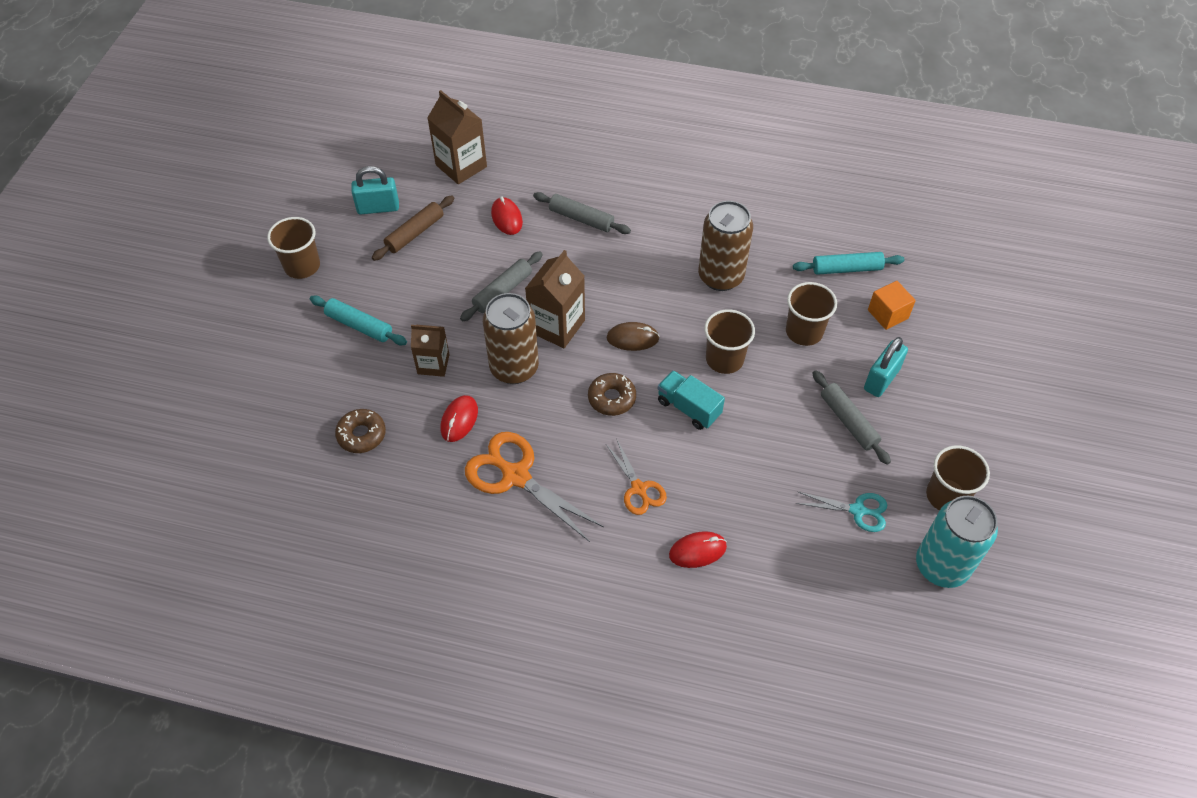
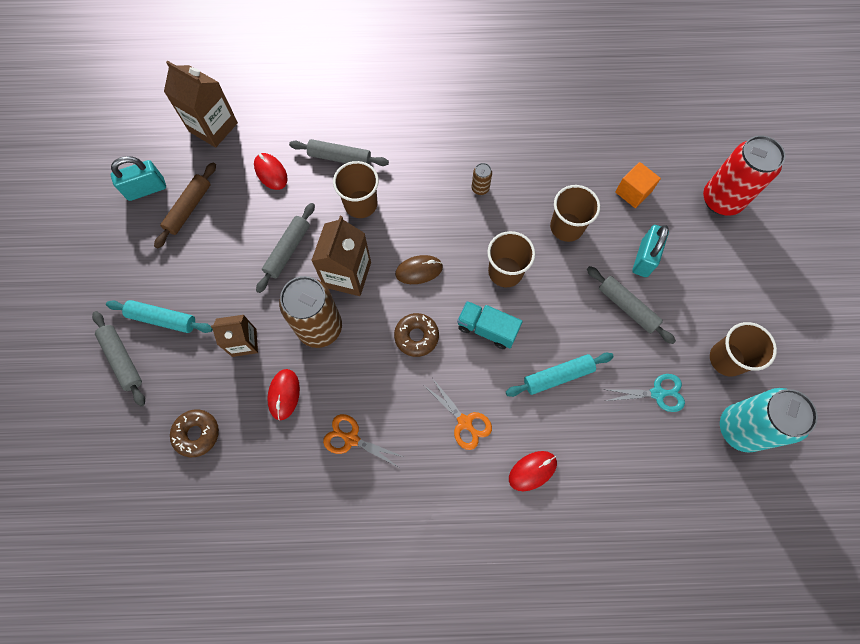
camera: 15 degrees left, 15 degrees up
(302, 266) = (90, 269): brown cup -> brown cup (360, 204)
(309, 353) = (122, 360): none -> grey rolling pin
(515, 476) = (351, 439): orange scissors -> orange scissors, size x0.58
(720, 276) = (480, 188): brown can -> brown can, size x0.43
(846, 269) = (586, 155): turquoise rolling pin -> turquoise rolling pin (557, 376)
(986, 342) = (721, 200): none -> red can

